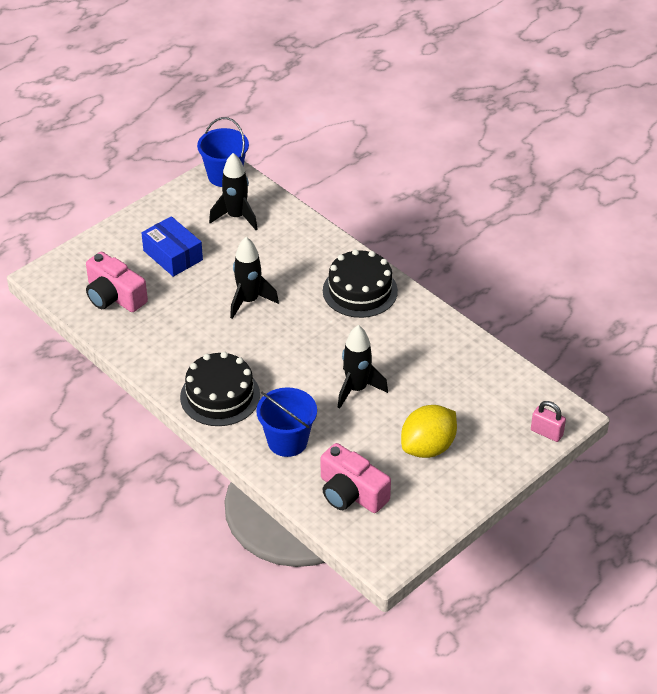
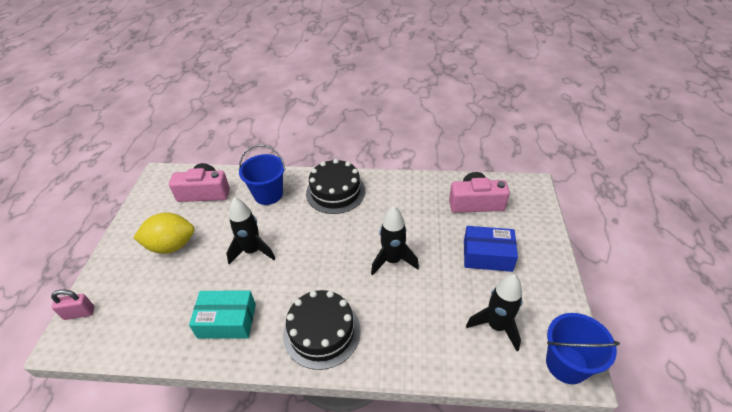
camera: 140 degrees right, 0 degrees up
(425, 344) = (227, 321): none -> turquoise box
(428, 447) = (171, 246): yellow lemon -> yellow lemon turned 75 degrees clockwise

